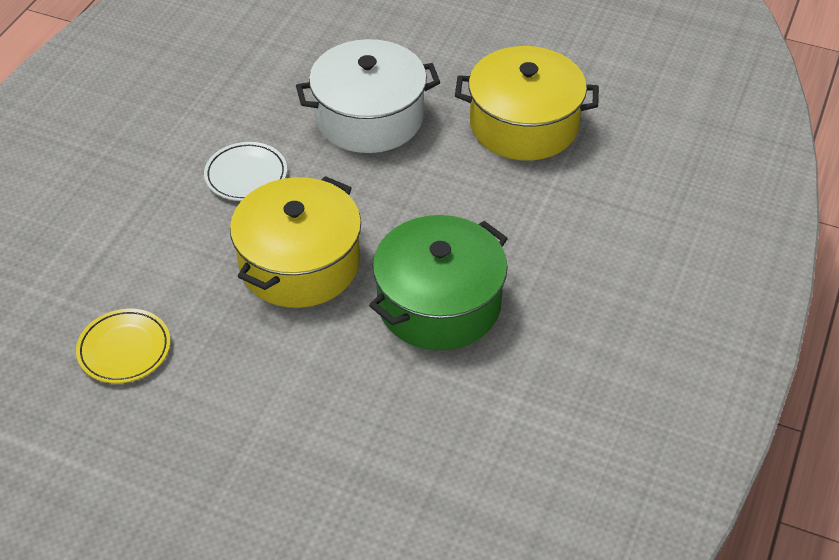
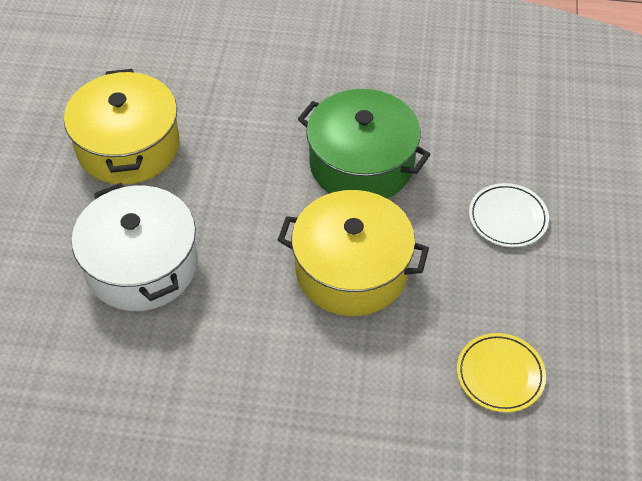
camera: 105 degrees left, 5 degrees up
(246, 175) = (250, 347): white plate -> white plate (507, 218)

